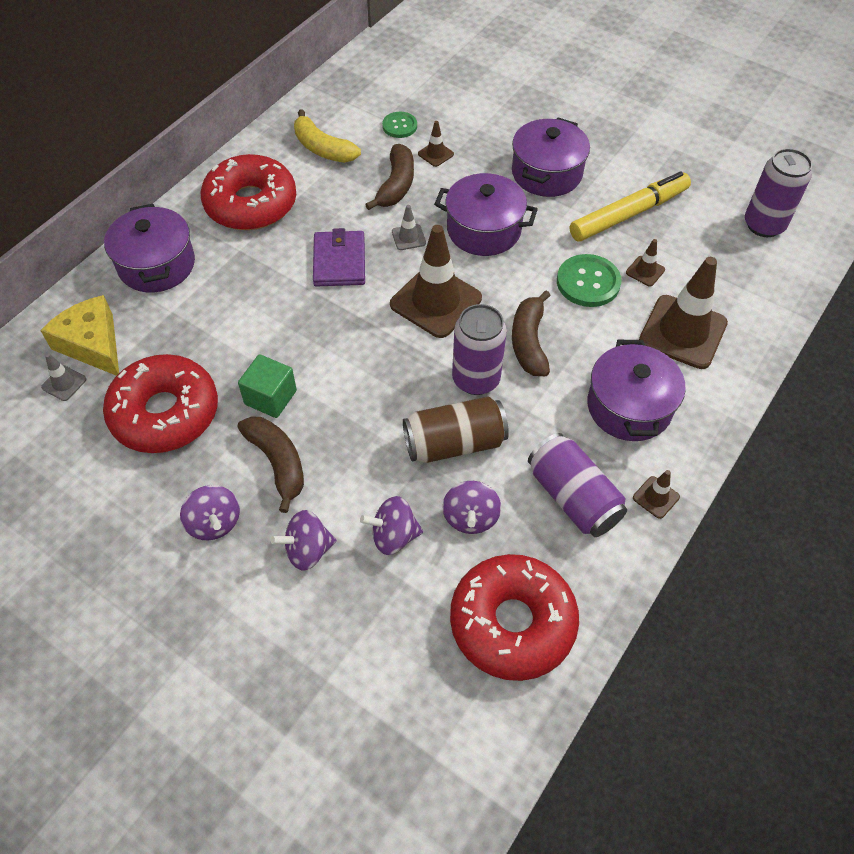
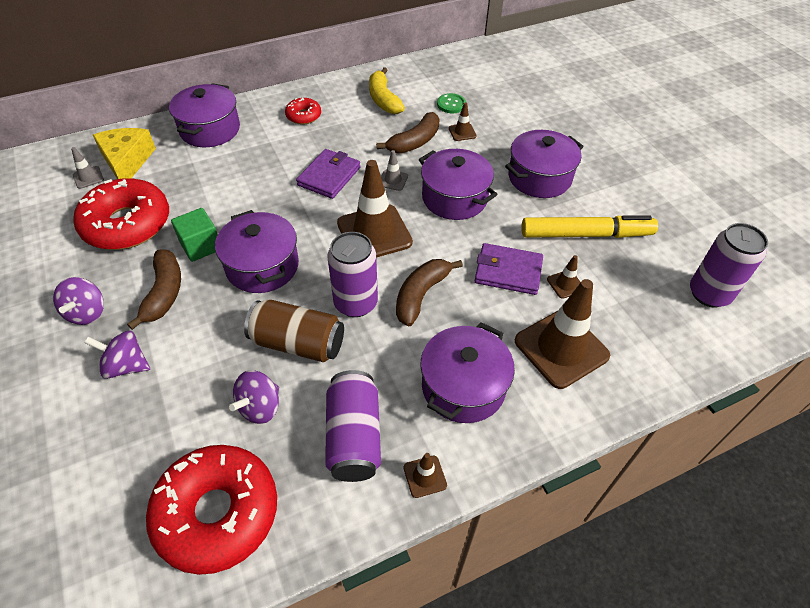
camera: 30 degrees right, 5 degrees down
(251, 204) = (303, 116): red donut -> red donut, size x0.48
(354, 387) = (262, 266): none -> purple pot
(393, 536) = (192, 389): purple spinning top -> none
(588, 282) = (508, 271): green button -> purple wallet

